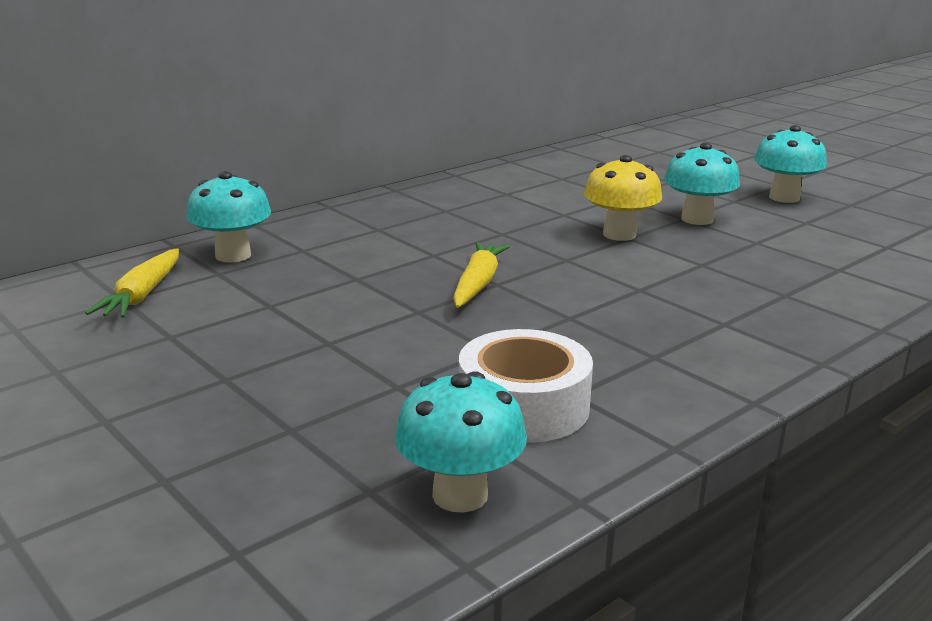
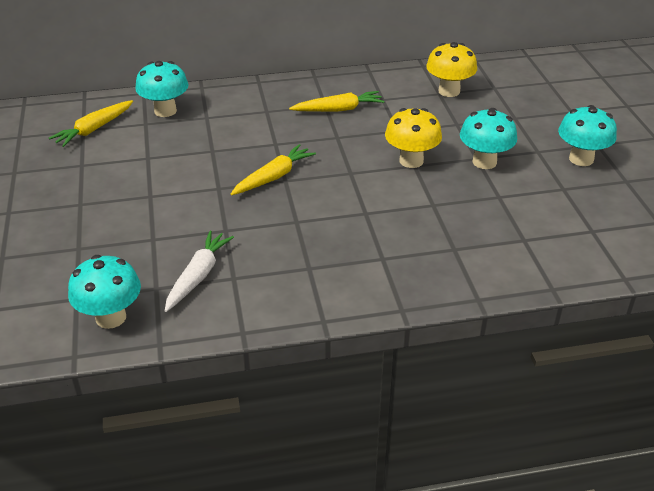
camera: 30 degrees right, 15 degrees up
(468, 211) = (338, 109): none -> yellow carrot
(523, 406) = (198, 276): white tape -> white carrot
(570, 174) = (449, 91): none -> yellow mushroom

